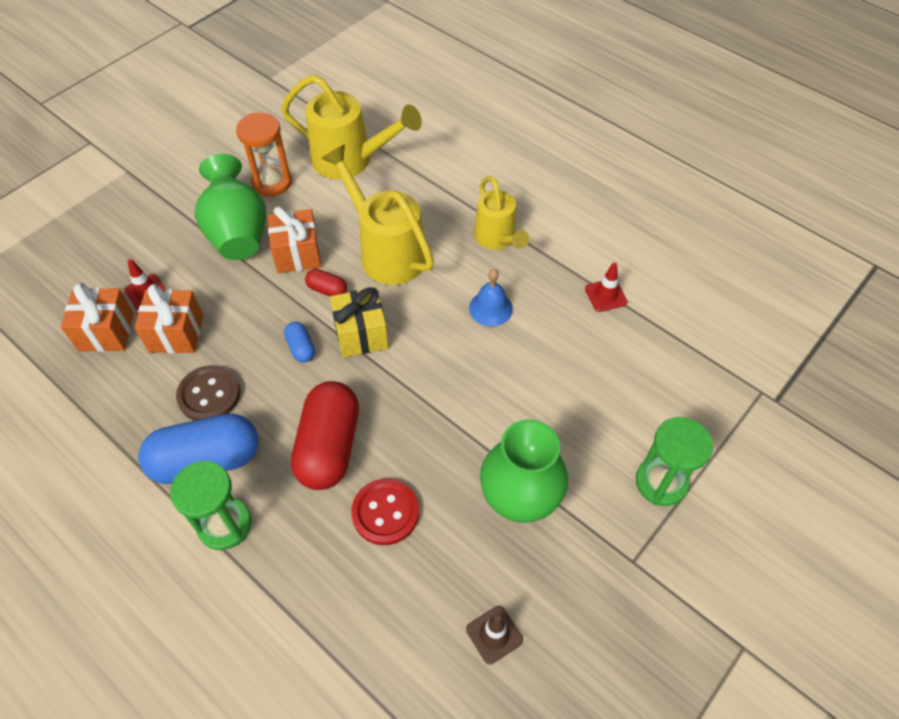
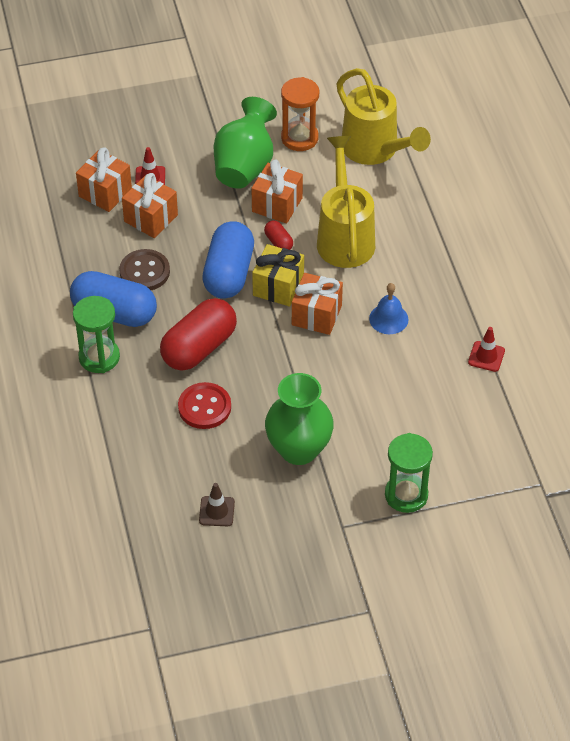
camera: 35 degrees right, 5 degrees down
(301, 348) = (229, 273): blue capsule -> blue capsule, size x2.23
(421, 342) = (316, 315): none -> orange gift
(497, 239) = (439, 271): yellow watering can -> none

